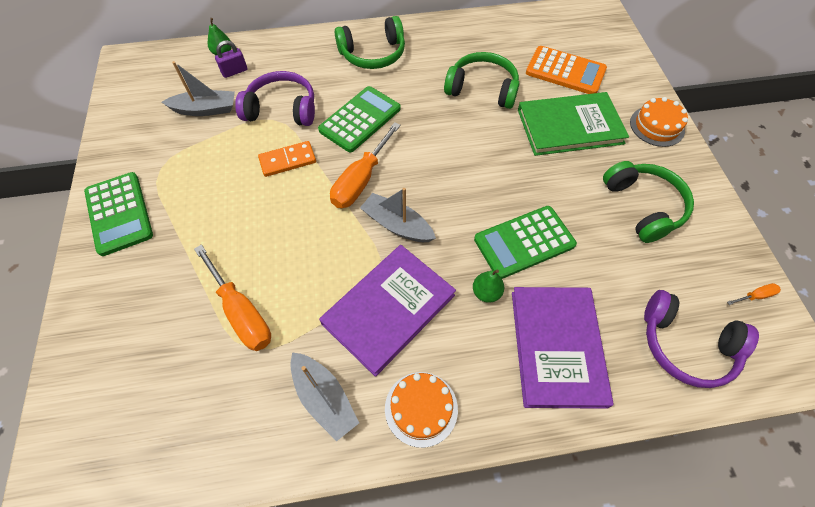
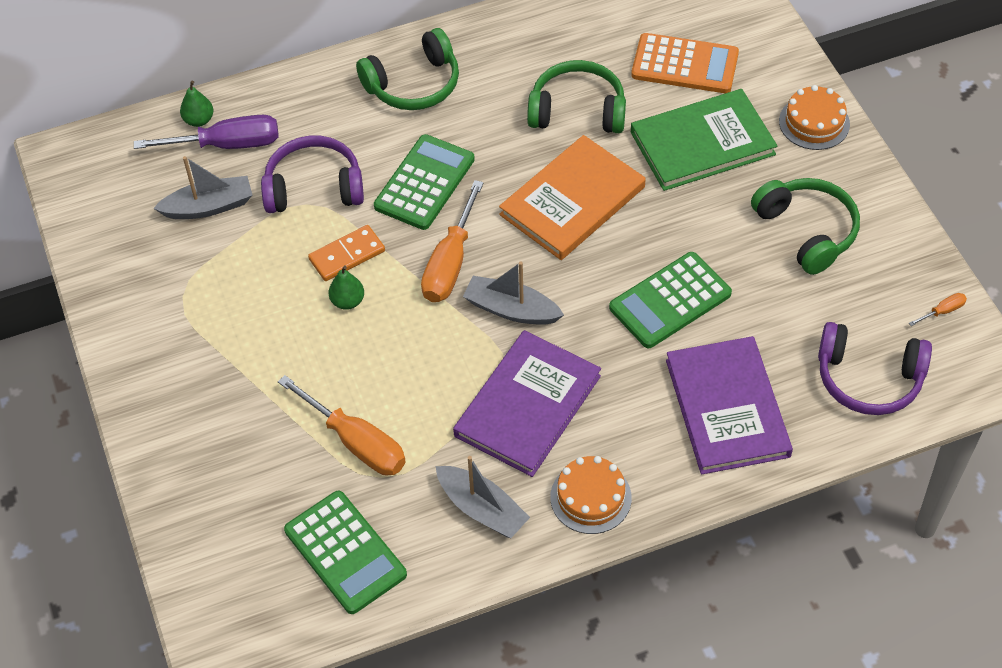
camera: 10 degrees left, 5 degrees down
(119, 213) = (155, 361): green calculator -> green calculator (345, 552)
(234, 71) = (227, 145): purple padlock -> purple screwdriver
(464, 151) = (572, 201): none -> orange book
(486, 293) = (636, 366): green pear -> green pear (347, 301)

